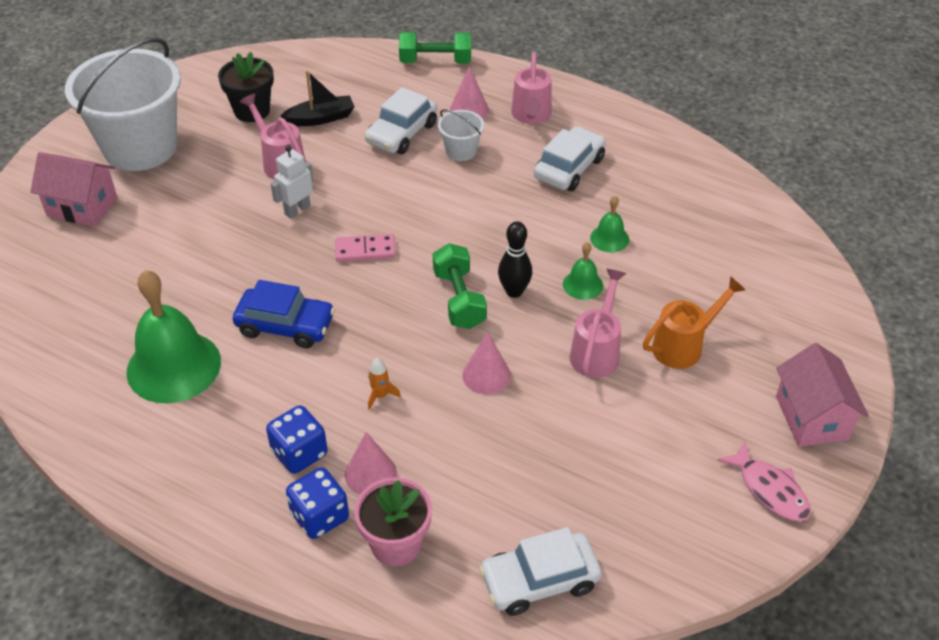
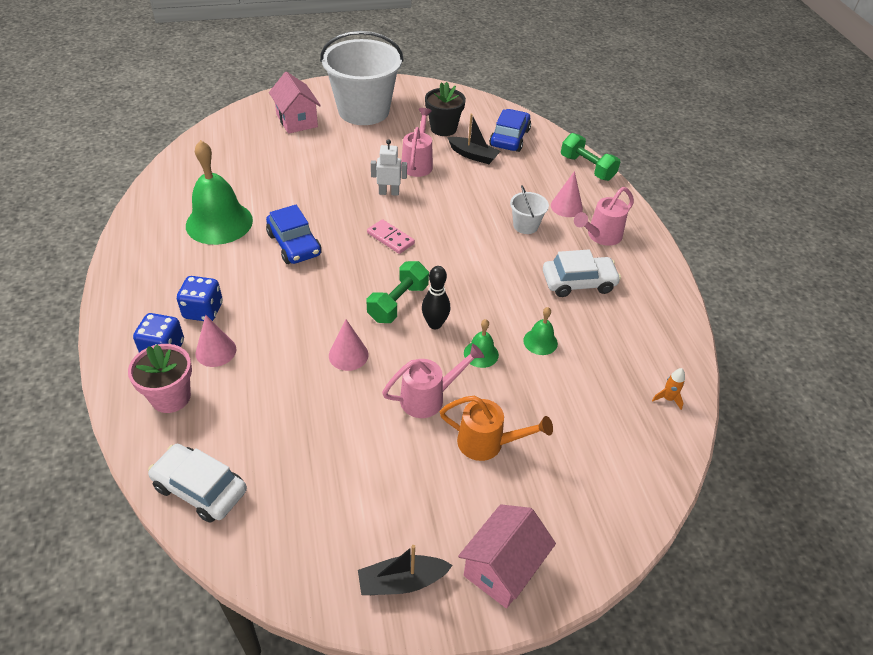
camera: 45 degrees right, 0 degrees up
(328, 78) = (509, 138): none -> blue car
(380, 396) = (281, 317): orange rocket -> orange rocket (668, 399)
(401, 133) = (506, 193): white car -> none
(770, 490) = (402, 581): pink fish -> black boat

